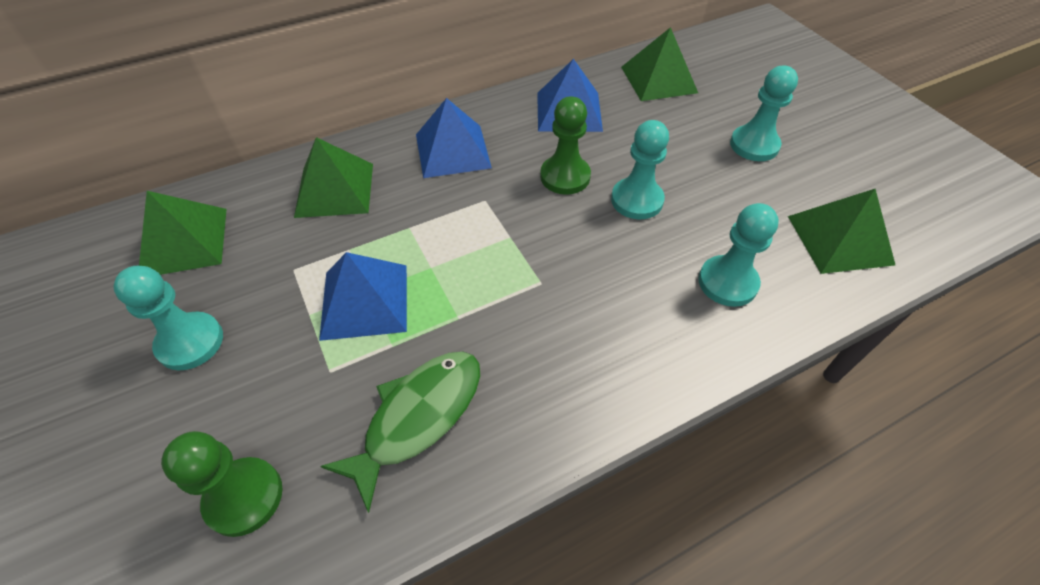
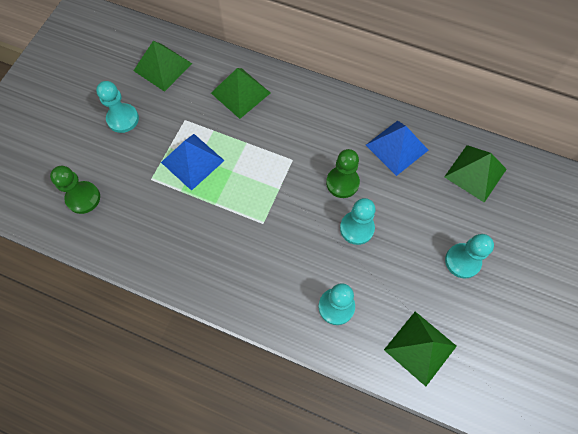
camera: 50 degrees right, 15 degrees up
(418, 417) = (157, 228): green fish -> none
(452, 150) = (312, 118): blue pyramid -> none

